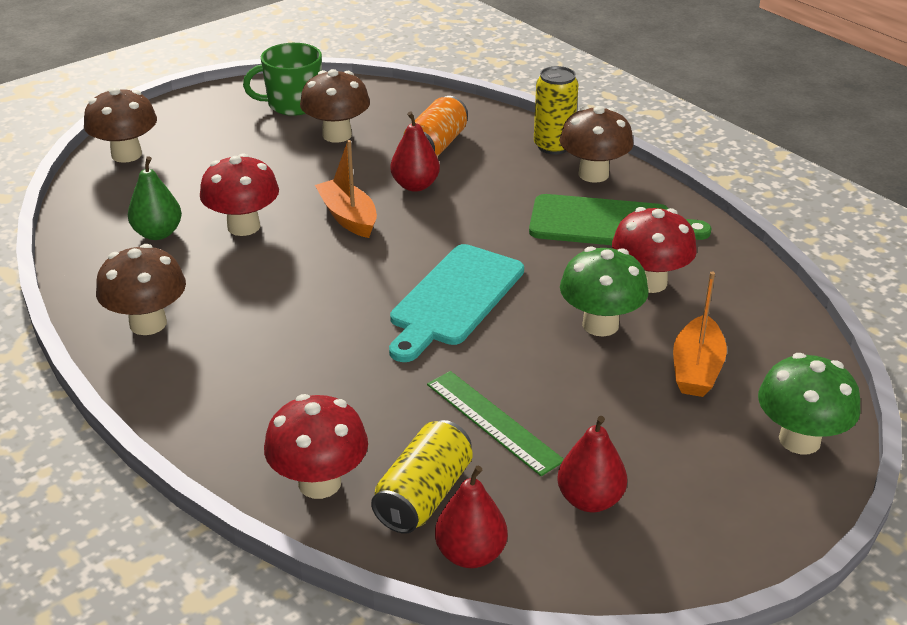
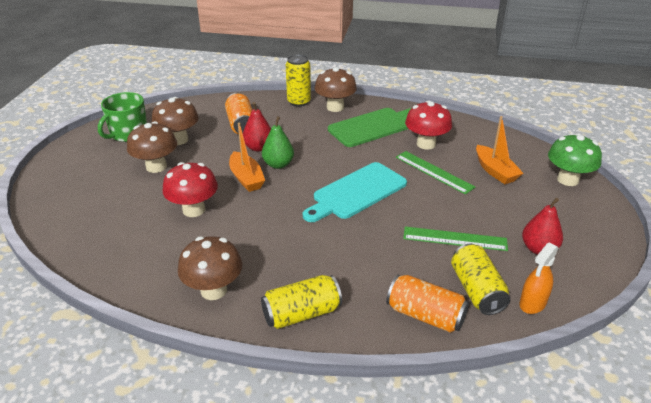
camera: 40 degrees left, 0 degrees up
(126, 154) = (56, 204): brown mushroom -> brown mushroom (156, 167)
(158, 233) = (145, 238): green pear -> green pear (278, 164)
(196, 398) = (301, 313): none -> yellow can
(319, 483) = (425, 315): red mushroom -> orange can
(348, 217) = (246, 178): orange boat -> orange boat turned 135 degrees counterclockwise
(454, 299) = (357, 192): turquoise cutting board -> turquoise cutting board turned 60 degrees clockwise
(470, 554) = (532, 303): red pear -> orange spray bottle
(600, 325) = (434, 172): green mushroom -> green ruler

